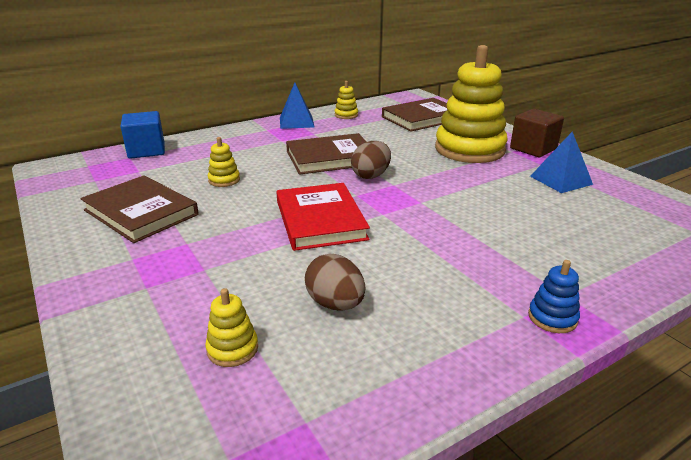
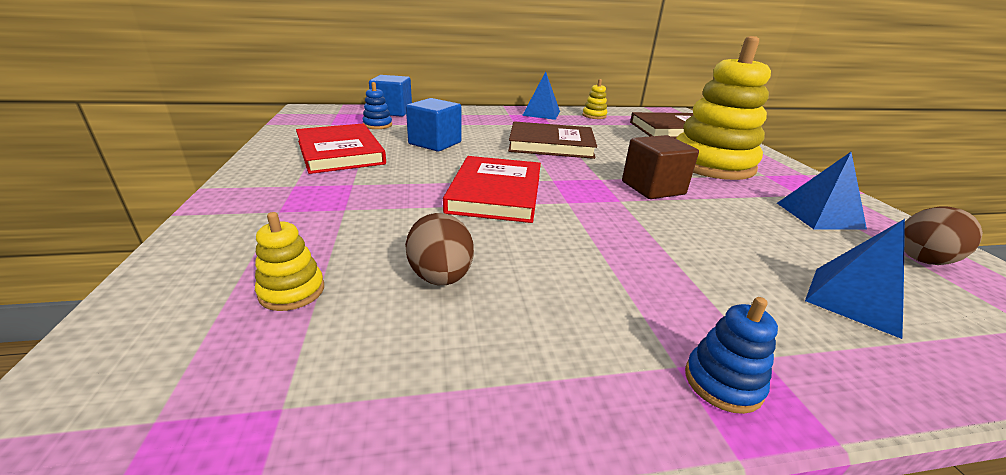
camera: 20 degrees right, 0 degrees up
(141, 212) = (340, 152): brown book -> red book
(147, 171) = (377, 125): none -> blue stacking toy
(224, 180) = (435, 143): yellow stacking toy -> blue cube
(371, 175) = (581, 166): brown egg -> brown egg (923, 258)
(533, 149) = (795, 178): brown cube -> brown cube (653, 188)
(602, 241) = (854, 300): none -> blue pyramid

